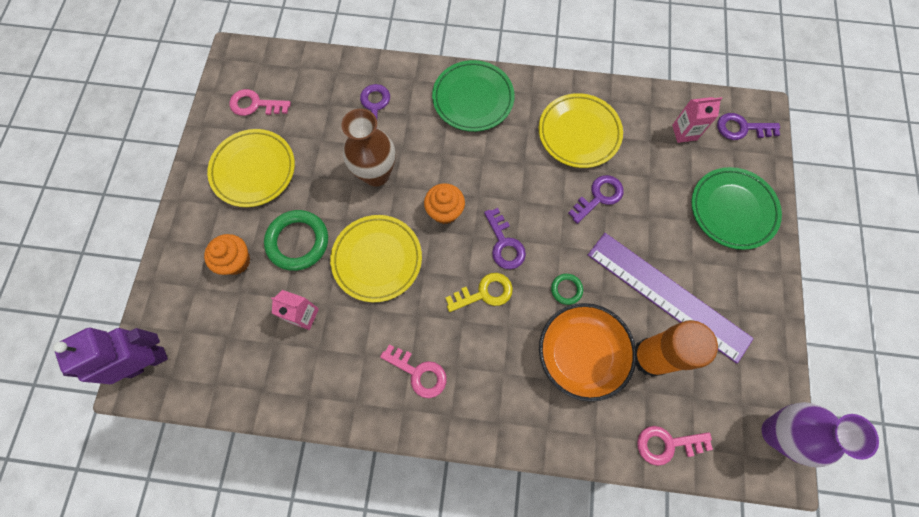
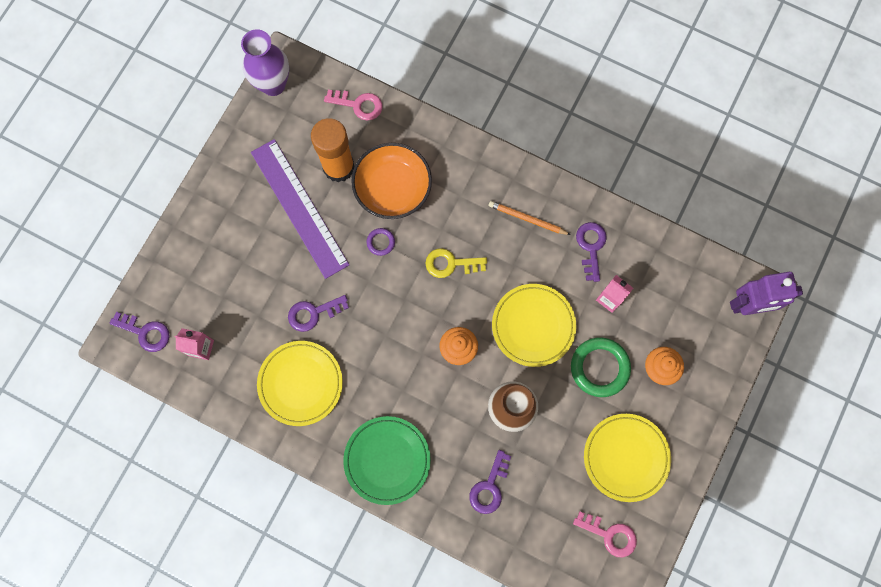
camera: 160 degrees left, 5 degrees up
(419, 373) = (527, 219): pink key -> orange pencil
(504, 244) = (416, 300): purple key -> purple key (591, 247)
(566, 289) = (381, 242): green ring -> purple ring
(732, 210) = (202, 259): green plate -> none

